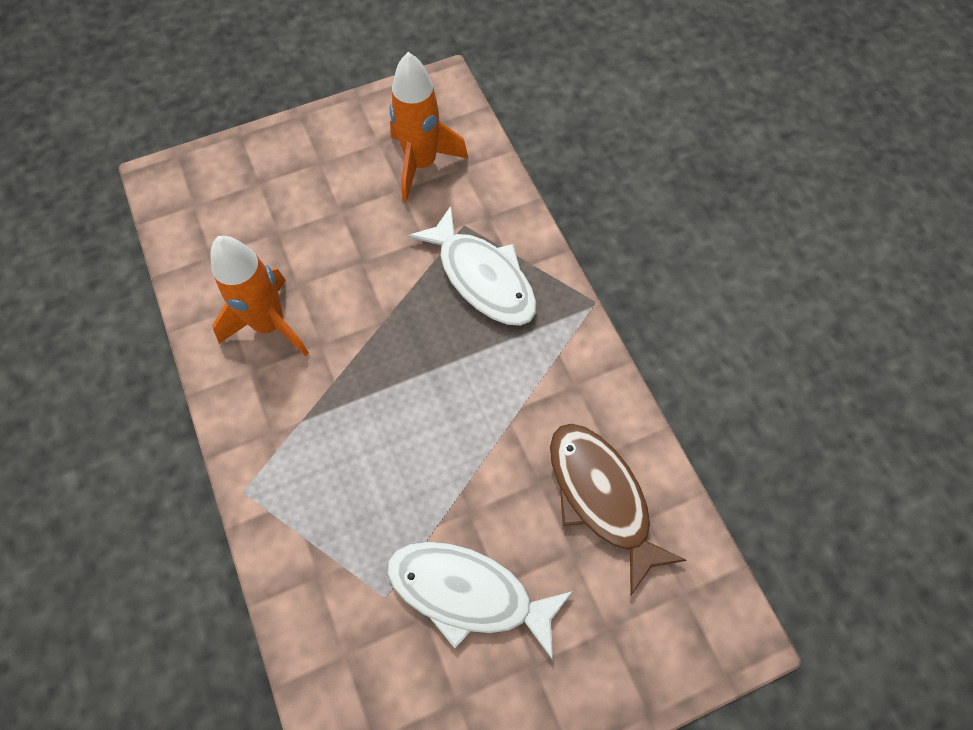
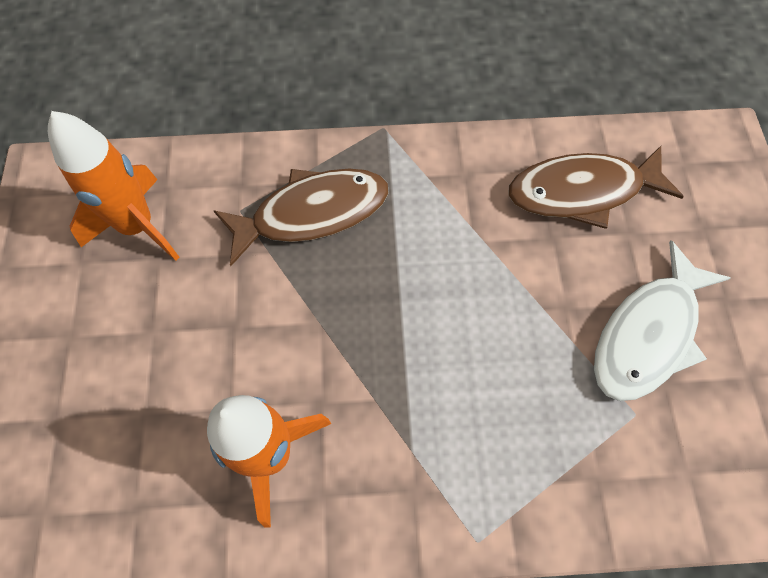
camera: 70 degrees left, 0 degrees up
(482, 277) = (312, 213): white fish -> brown fish

